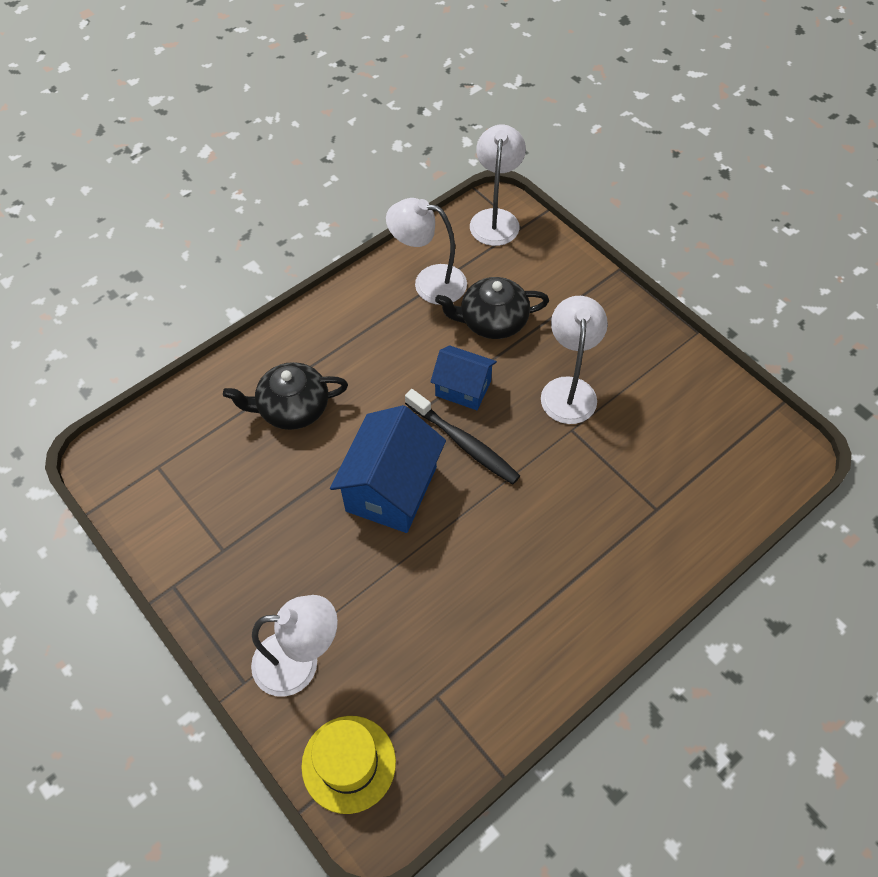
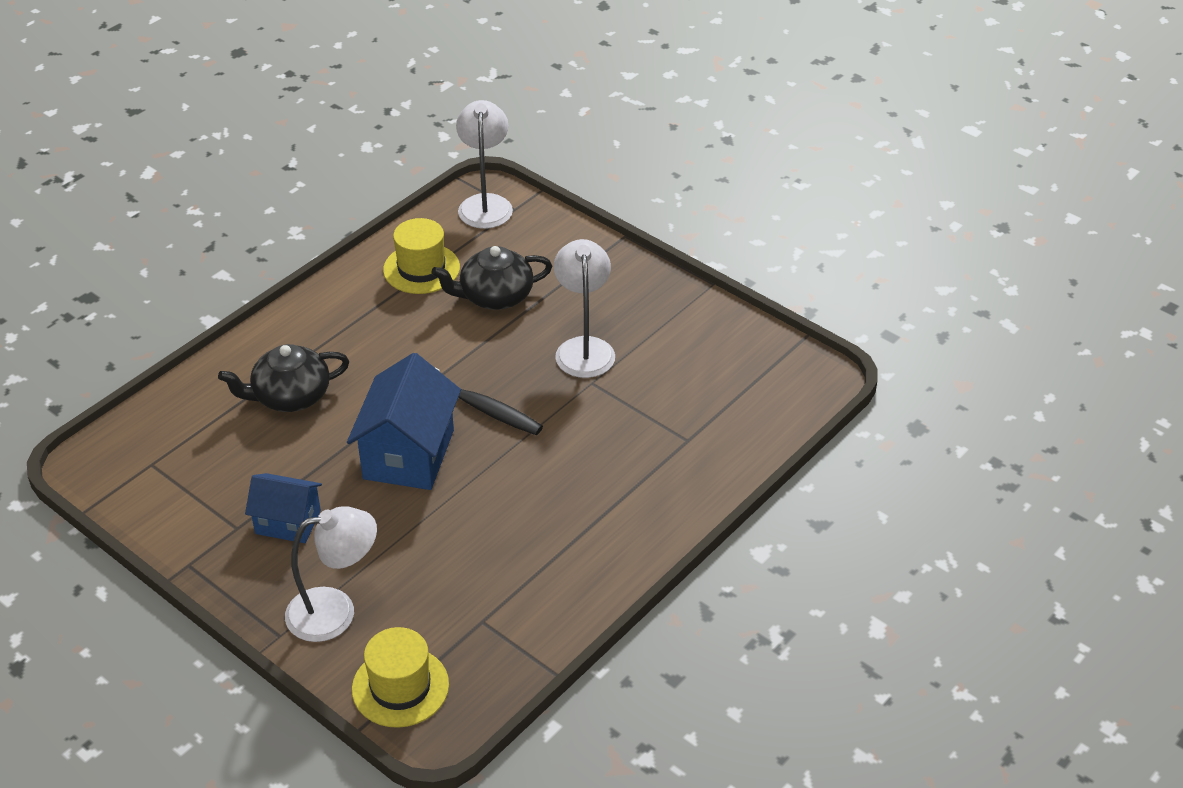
camera: 10 degrees left, 15 degrees down
(429, 282) = (421, 269): white lamp -> yellow hat
(463, 388) = (472, 359): blue house -> blue house (288, 522)

